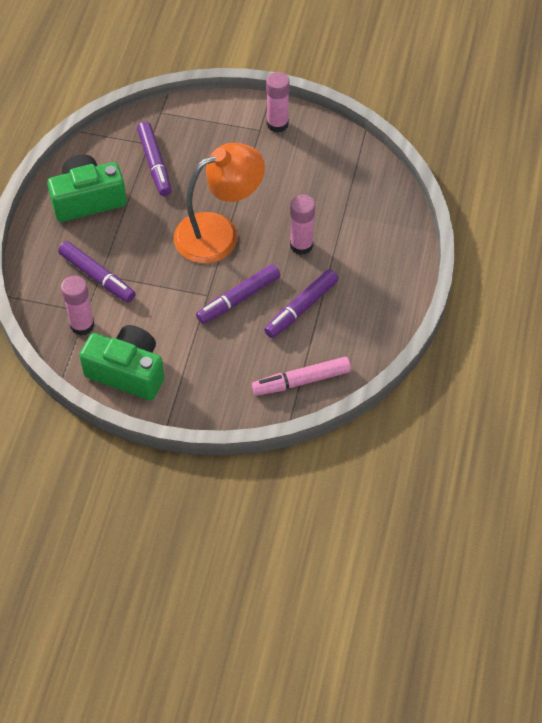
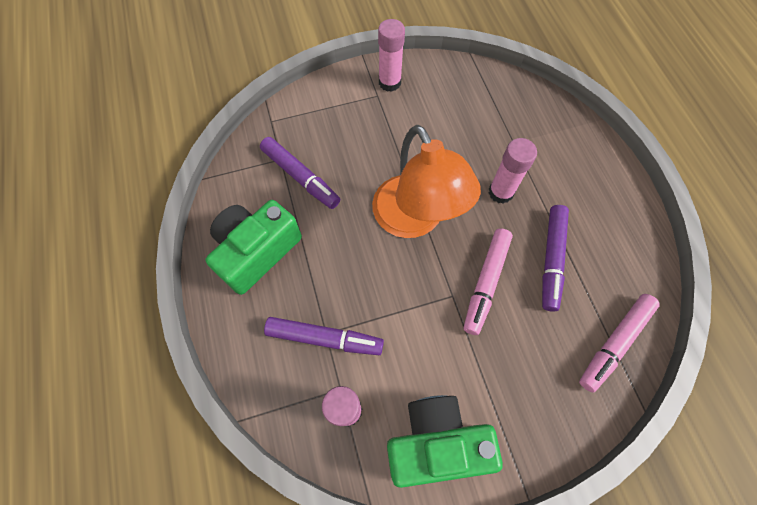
camera: 30 degrees left, 10 degrees up
(219, 233) = (415, 220): orange lamp -> orange lamp turned 120 degrees clockwise
(238, 299) = (486, 283): purple marker -> pink marker

